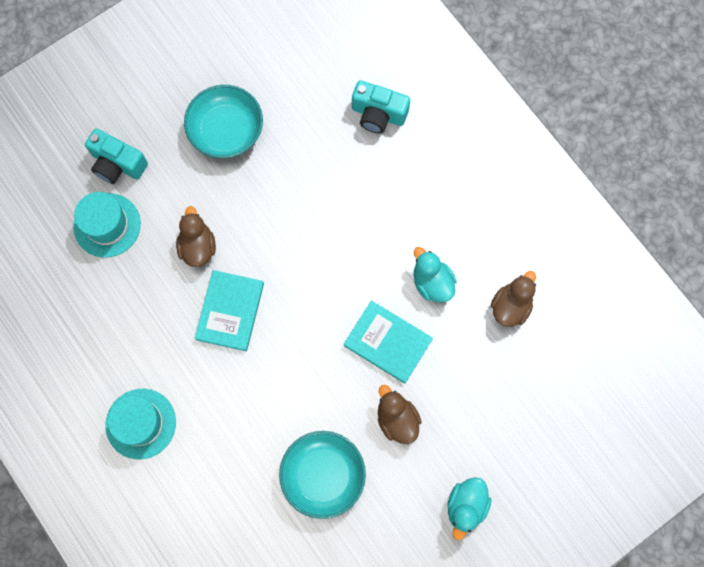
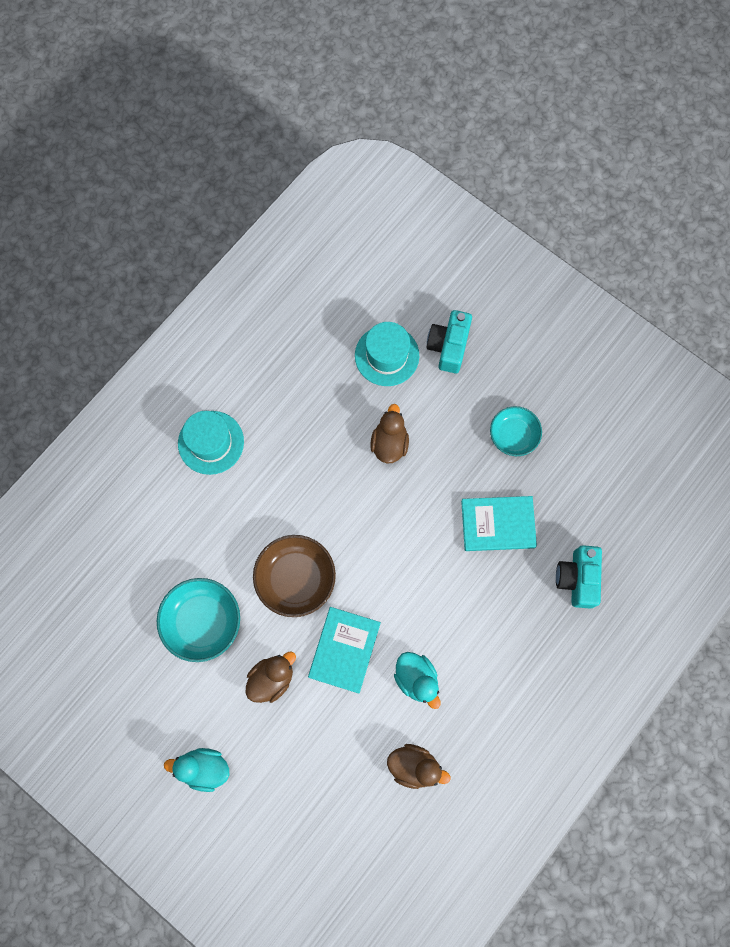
camera: 75 degrees right, 0 degrees up
(198, 247) = (389, 443): brown duck -> brown duck turned 60 degrees counterclockwise
(226, 130) = (513, 435): turquoise bowl -> turquoise bowl, size x0.66
(230, 311) = (335, 491): turquoise book -> turquoise book (498, 524)
(306, 372) = (295, 578): none -> brown bowl
(432, 282) = (416, 679): turquoise duck -> turquoise duck turned 105 degrees clockwise

